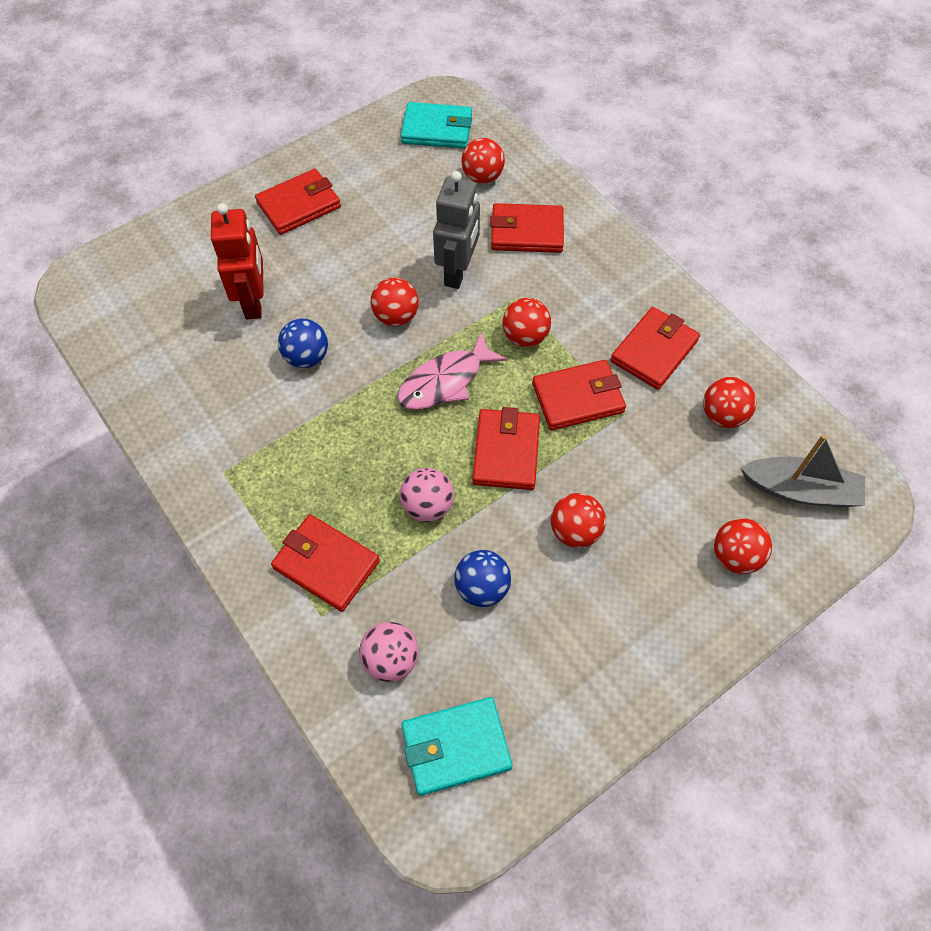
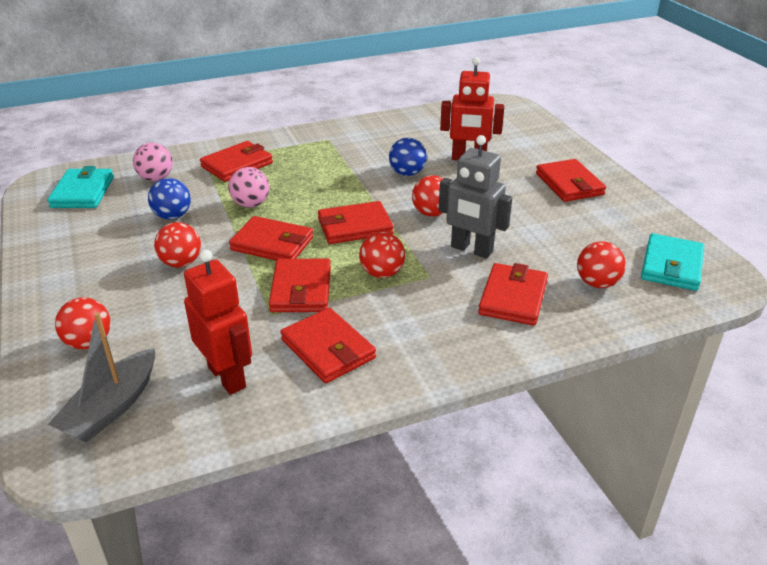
camera: 105 degrees right, 25 degrees down
(445, 381) = (355, 226): pink fish -> red wallet
(723, 415) = (227, 377): red ball -> red robot

